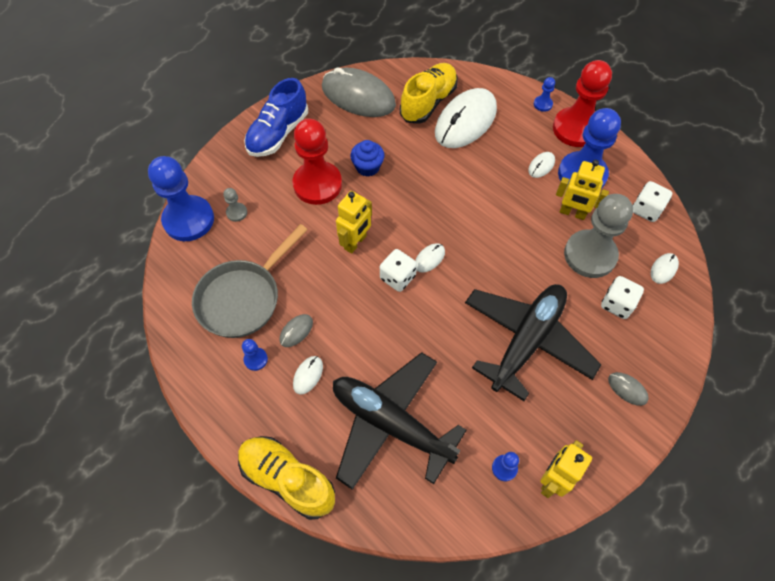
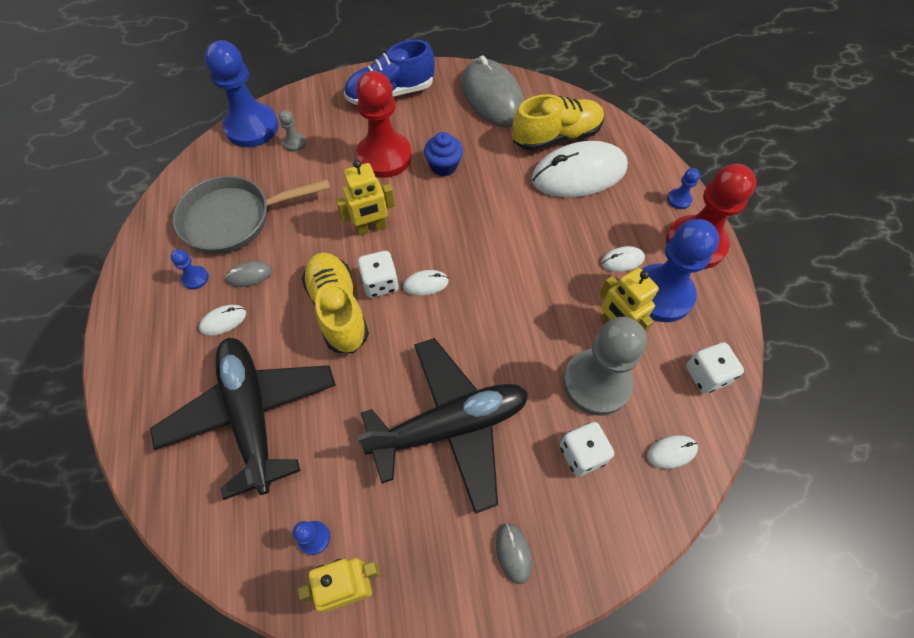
camera: 35 degrees right, 0 degrees up
(287, 479) = (124, 401): yellow shoe -> yellow shoe (338, 309)

